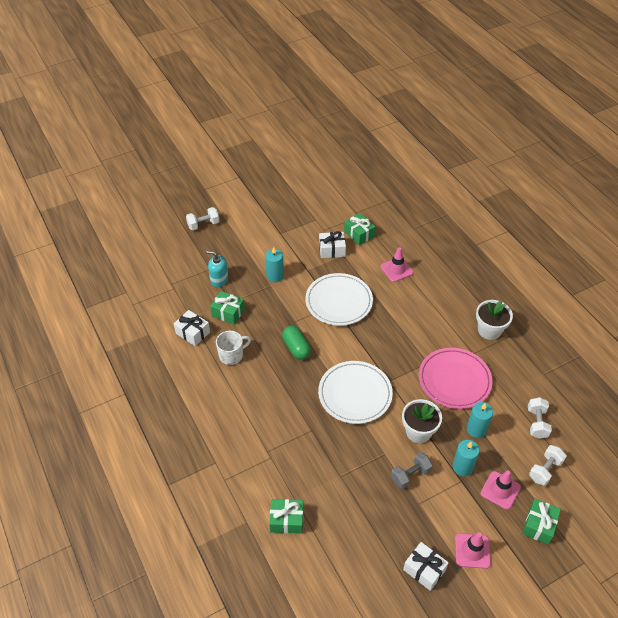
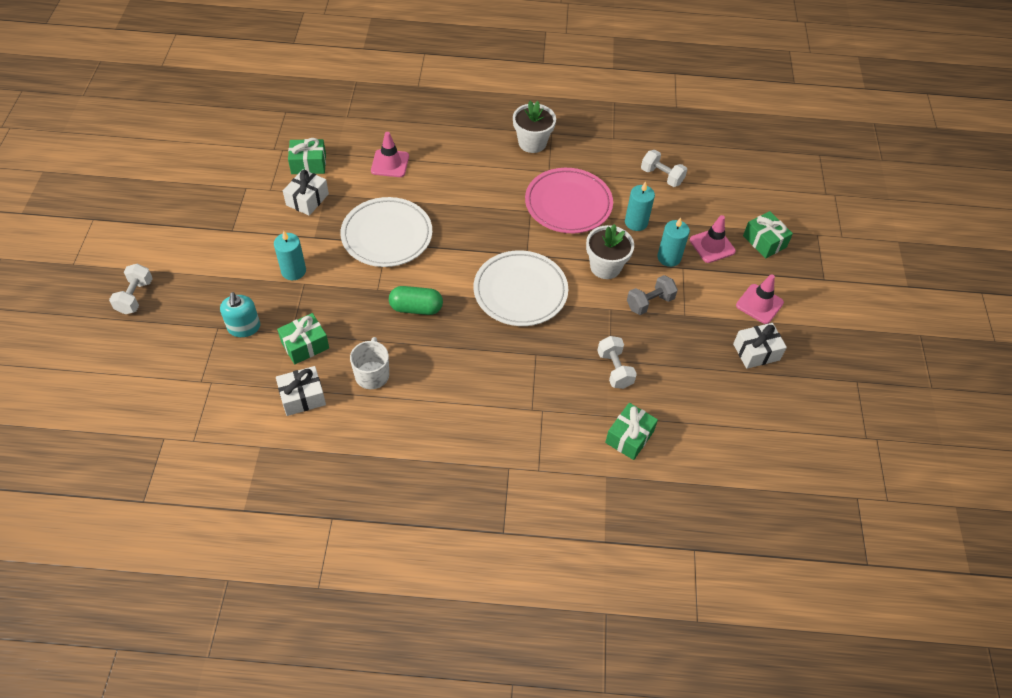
camera: 60 degrees left, 5 degrees up
(219, 279) = (244, 327): turquoise soap dispenser -> turquoise soap dispenser turned 60 degrees counterclockwise
(410, 475) = (649, 302): grey dumbbell -> grey dumbbell turned 60 degrees clockwise
(545, 470) = (713, 202): white dumbbell -> white dumbbell (614, 369)

